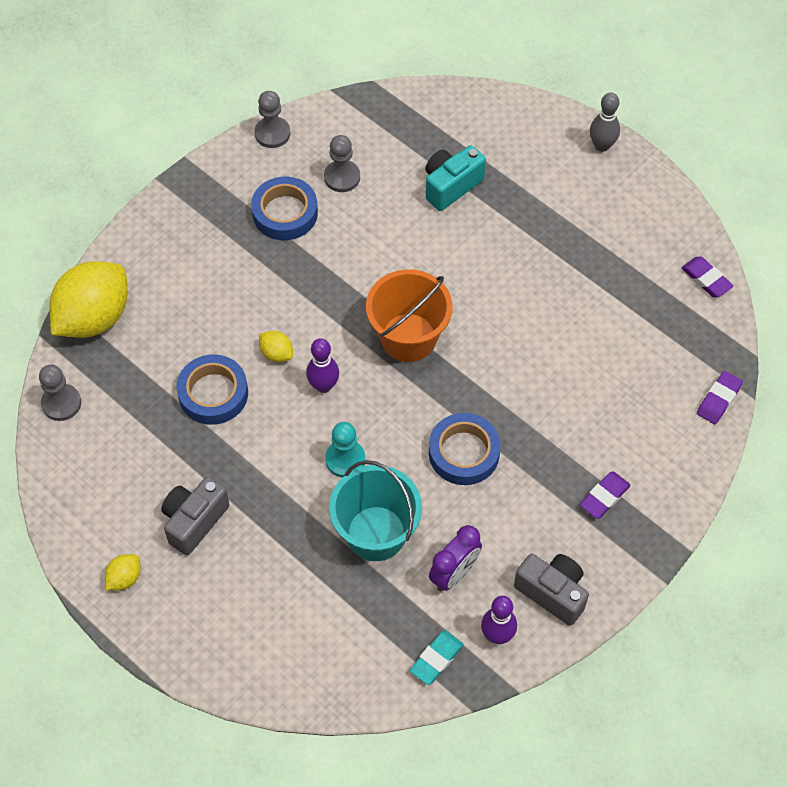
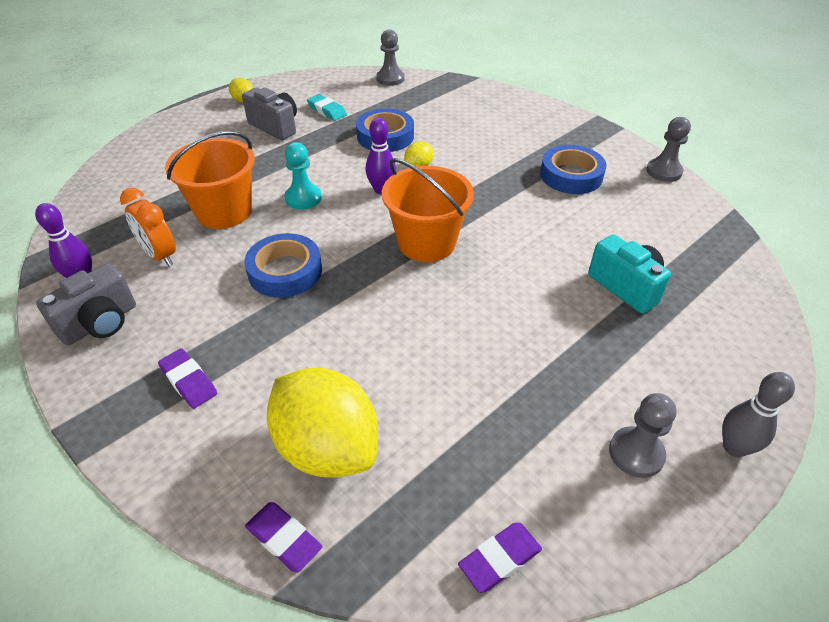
camera: 95 degrees right, 15 degrees down
(94, 317) = (461, 90): yellow lemon -> yellow lemon (327, 447)
(342, 177) = (621, 210): grey pawn -> grey pawn (636, 453)
(376, 533) = (224, 211): turquoise bucket -> orange bucket
(436, 659) = (86, 239): turquoise eraser -> turquoise eraser (327, 110)
(454, 574) = (160, 255): purple clock -> orange clock

